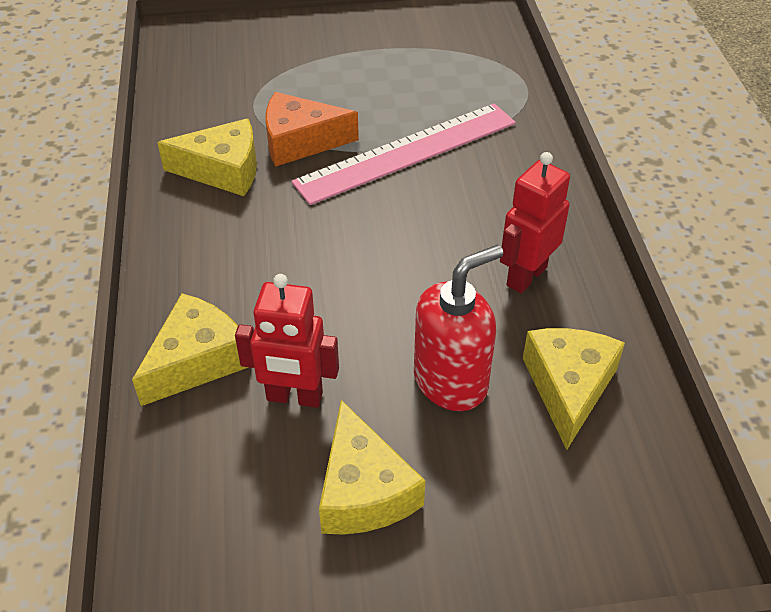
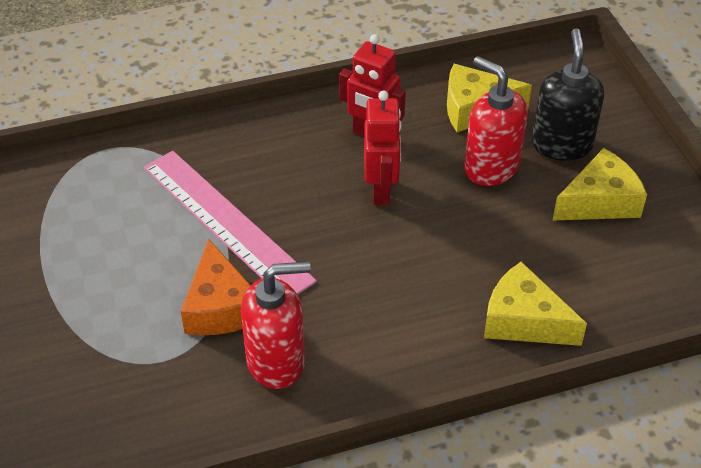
camera: 100 degrees left, 0 degrees up
(223, 170) = (276, 361): yellow cheese -> red soap dispenser
(294, 397) = (537, 252): red robot -> red robot (381, 190)
(484, 473) = (561, 144): none -> black soap dispenser

